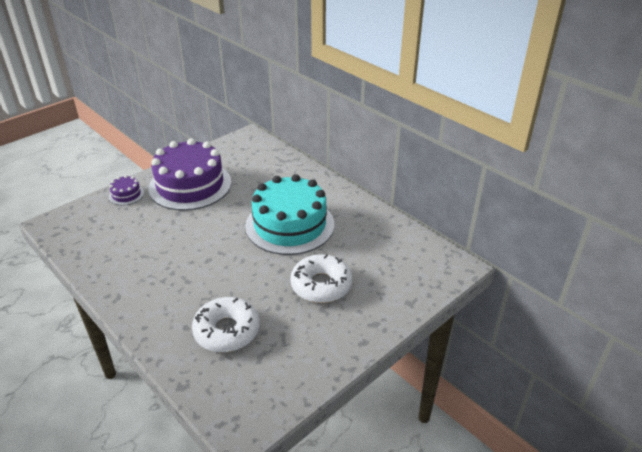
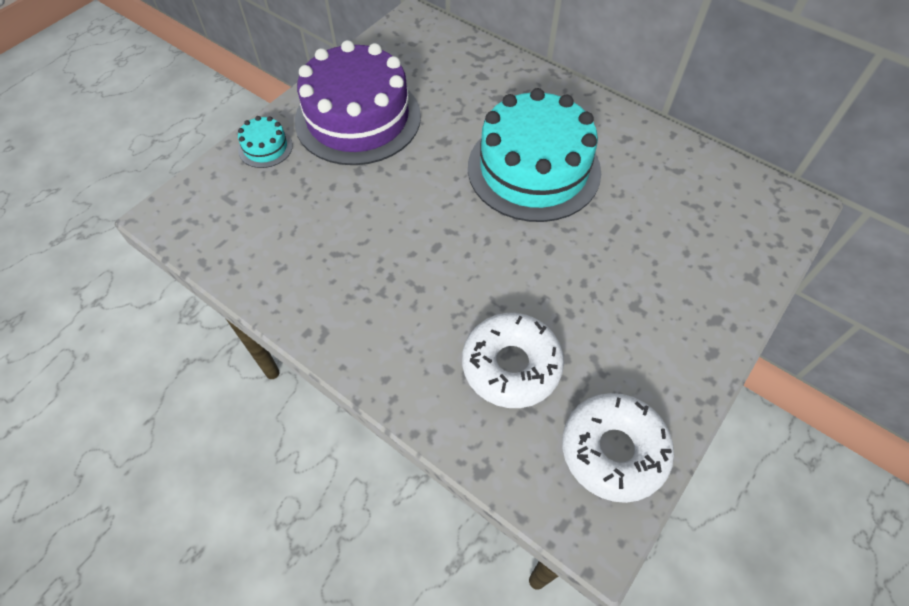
camera: 10 degrees left, 20 degrees up
(126, 194) = (265, 147): purple cake -> turquoise cake
(321, 285) = (617, 266): white donut -> white donut (613, 450)

